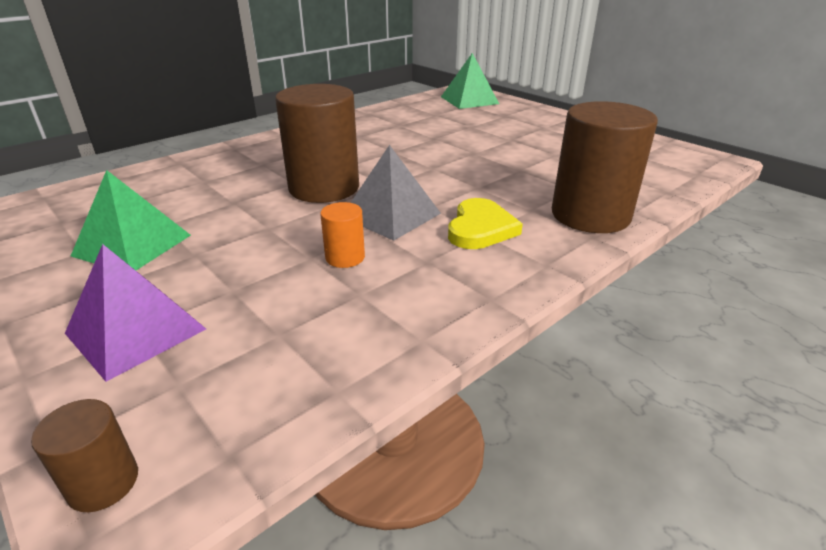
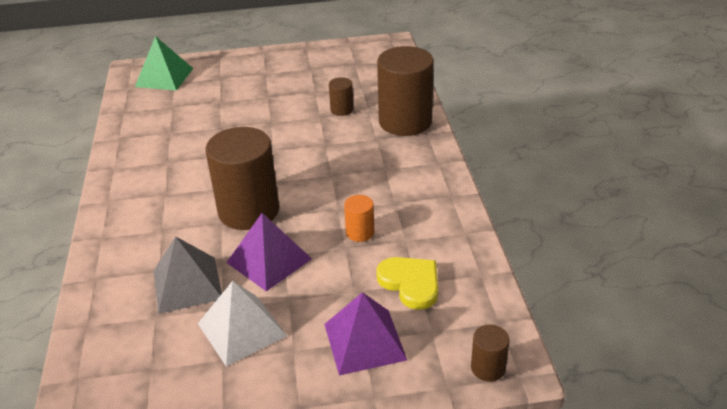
camera: 55 degrees left, 5 degrees up
(132, 245) = (242, 329): green pyramid -> white pyramid
(253, 223) = (269, 260): none -> purple pyramid
(391, 215) = (325, 195): grey pyramid -> grey pyramid (187, 284)
(480, 228) = (379, 167): yellow heart -> yellow heart (410, 283)
(549, 175) = (342, 109): none -> brown cylinder

